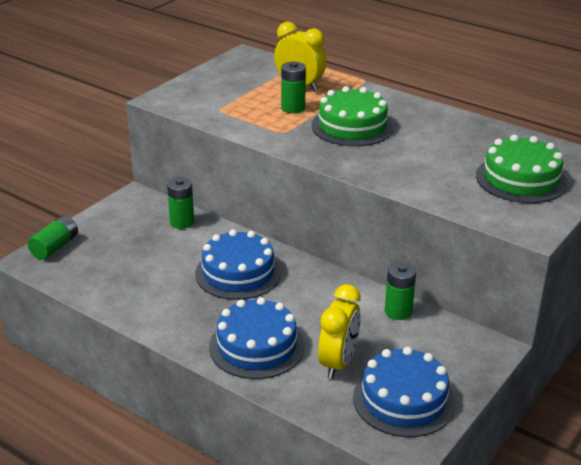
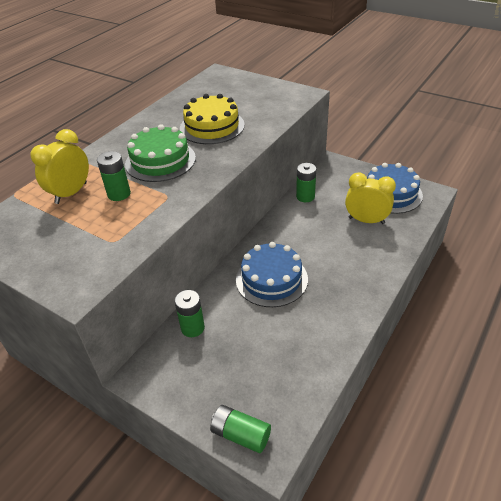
camera: 90 degrees left, 10 degrees up
(257, 346) = (361, 260): blue cake -> none
(429, 156) = (212, 126): none -> yellow cake
(521, 179) = (243, 95): green cake -> none

